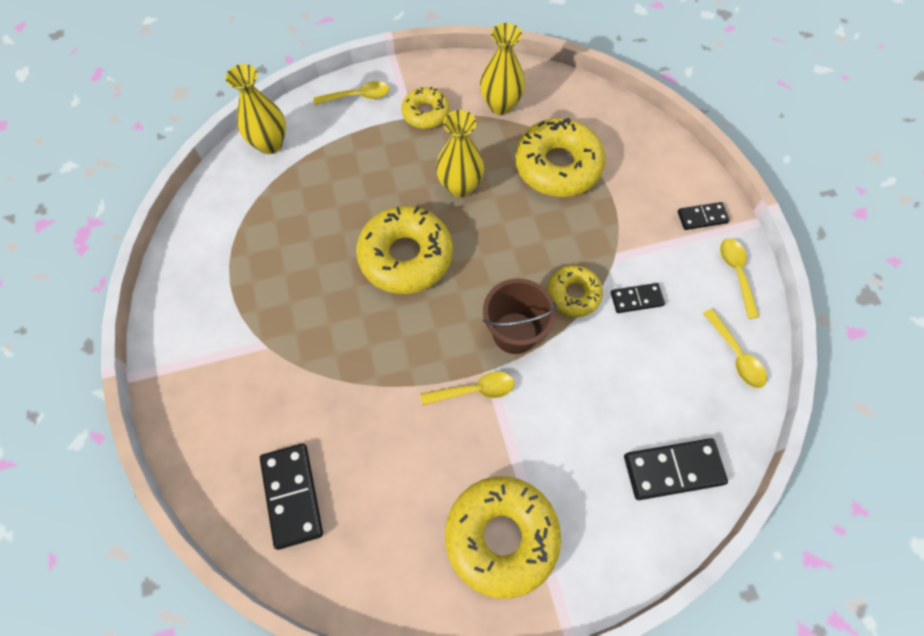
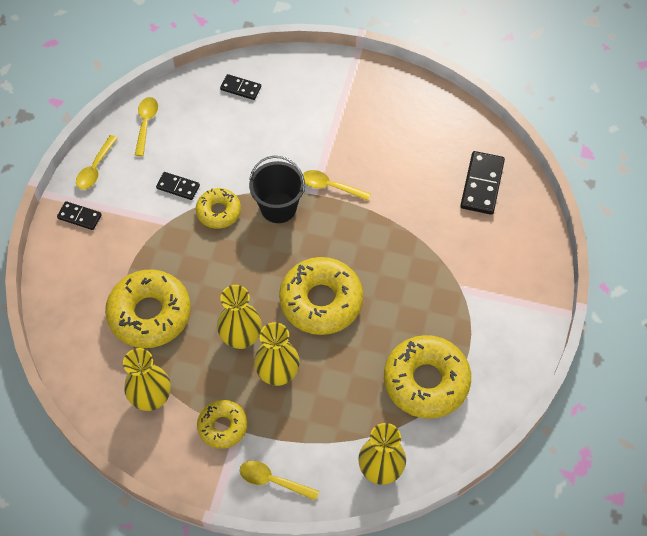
camera: 150 degrees left, 5 degrees down
(405, 173) = (278, 374): none -> yellow vase
(501, 537) = (366, 105): yellow donut -> yellow donut (426, 381)
(514, 333) = (278, 207): brown bucket -> black bucket
(673, 469) = (240, 88): black domino -> black domino, size x0.59

